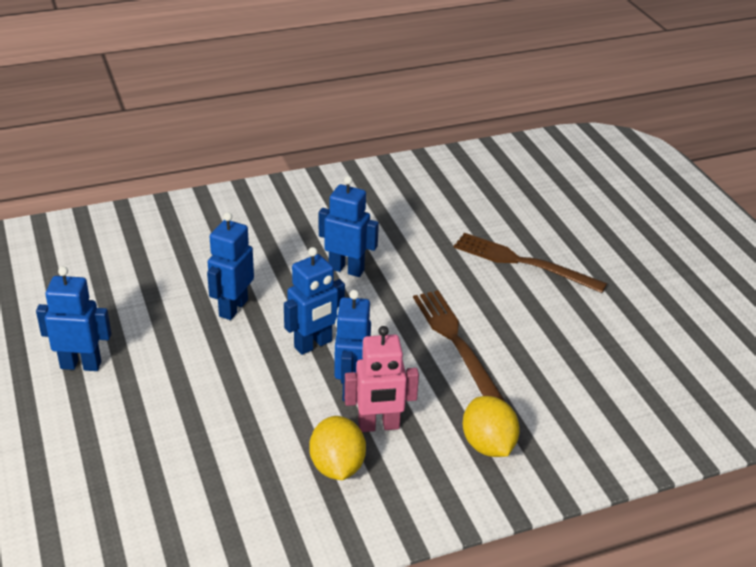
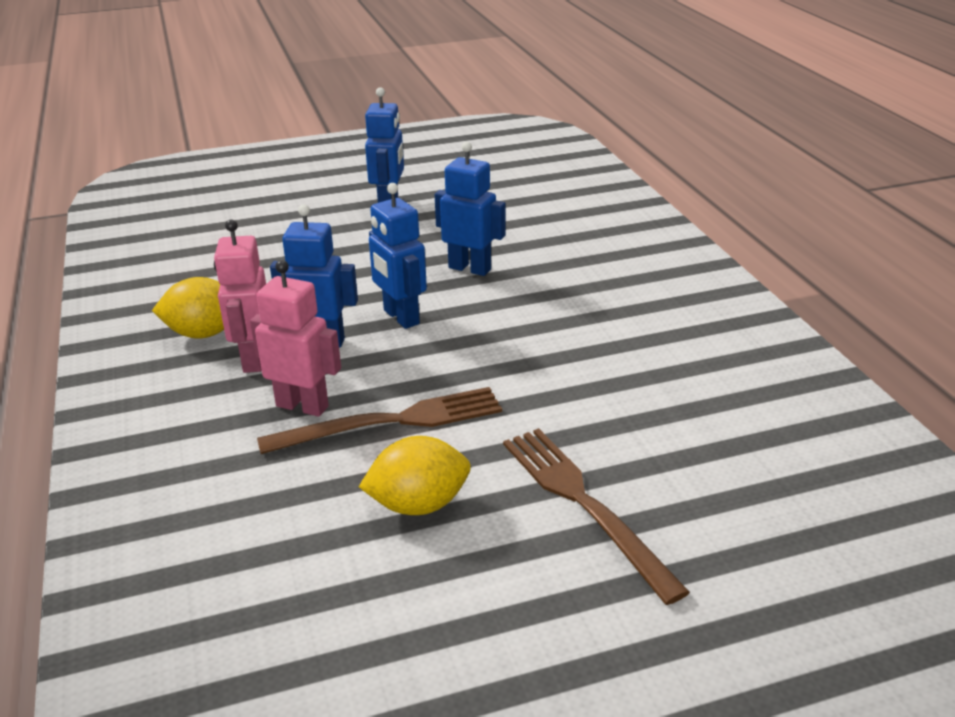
camera: 95 degrees right, 5 degrees down
(346, 269) = (549, 338): blue robot -> none
(441, 388) = (302, 406): none -> pink robot
(488, 445) = (191, 438): yellow lemon -> yellow lemon (418, 505)
(523, 262) = (584, 504): brown fork -> brown fork turned 60 degrees counterclockwise

